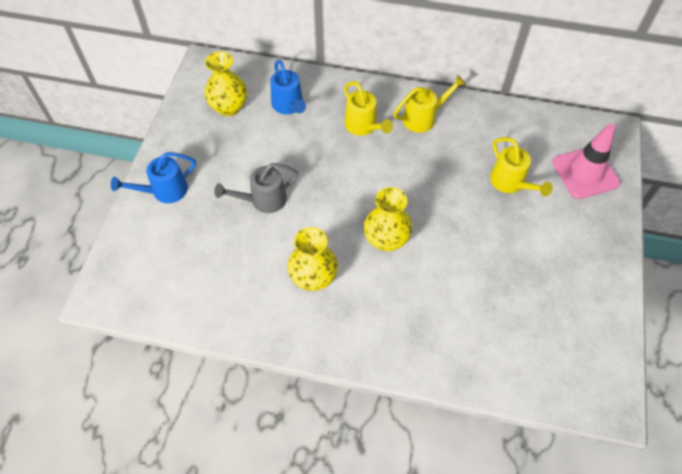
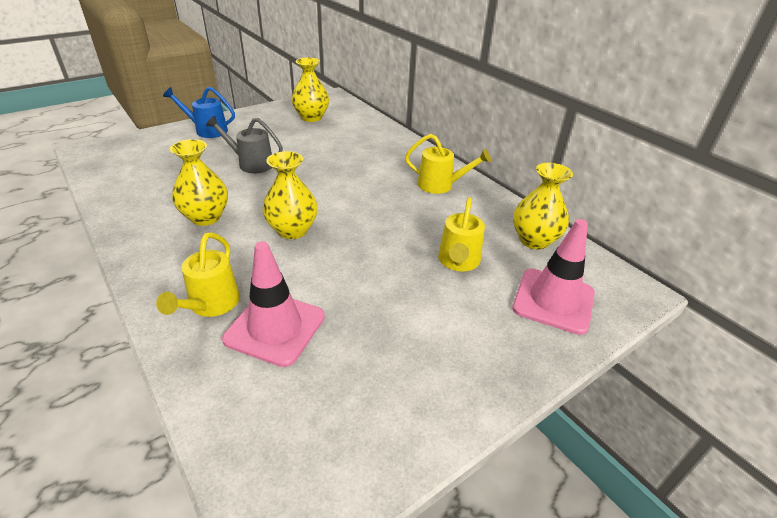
camera: 40 degrees right, 20 degrees down
(289, 106) = (349, 134): blue watering can -> none
(363, 127) = (384, 167): yellow watering can -> yellow watering can (210, 305)
(477, 317) = (275, 328): none -> pink traffic cone
(530, 129) = (534, 240): none -> yellow vase

